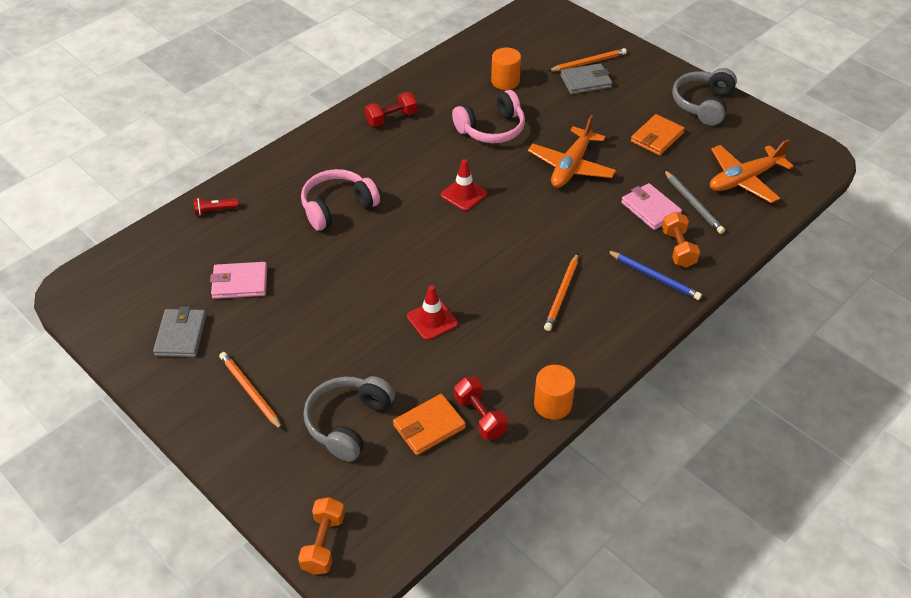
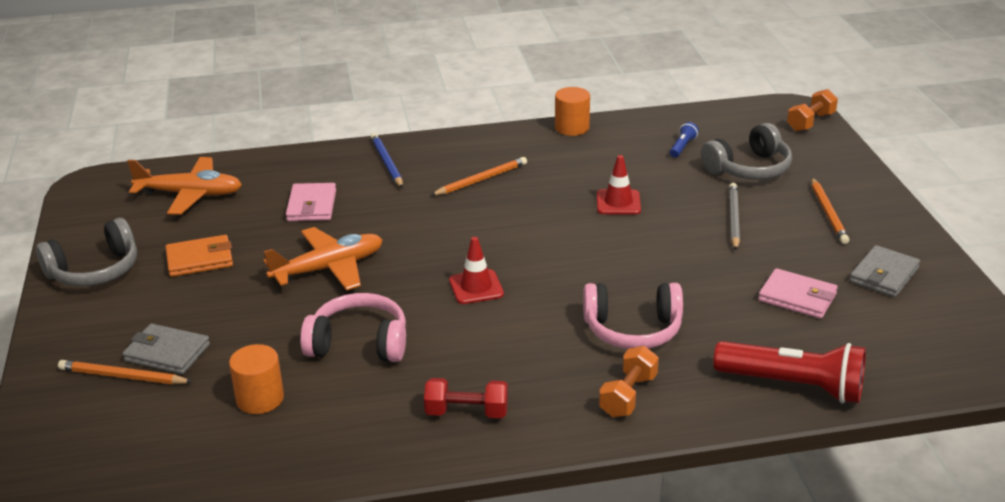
camera: 145 degrees left, 15 degrees down
(214, 210) = (793, 386): red flashlight -> red flashlight, size x2.30
(429, 426) = (682, 147): orange wallet -> blue flashlight
(480, 416) = (636, 139): red dumbbell -> none
(678, 248) = (336, 172): orange dumbbell -> orange dumbbell (628, 395)
(693, 204) = (268, 195): grey pencil -> grey pencil (734, 219)

